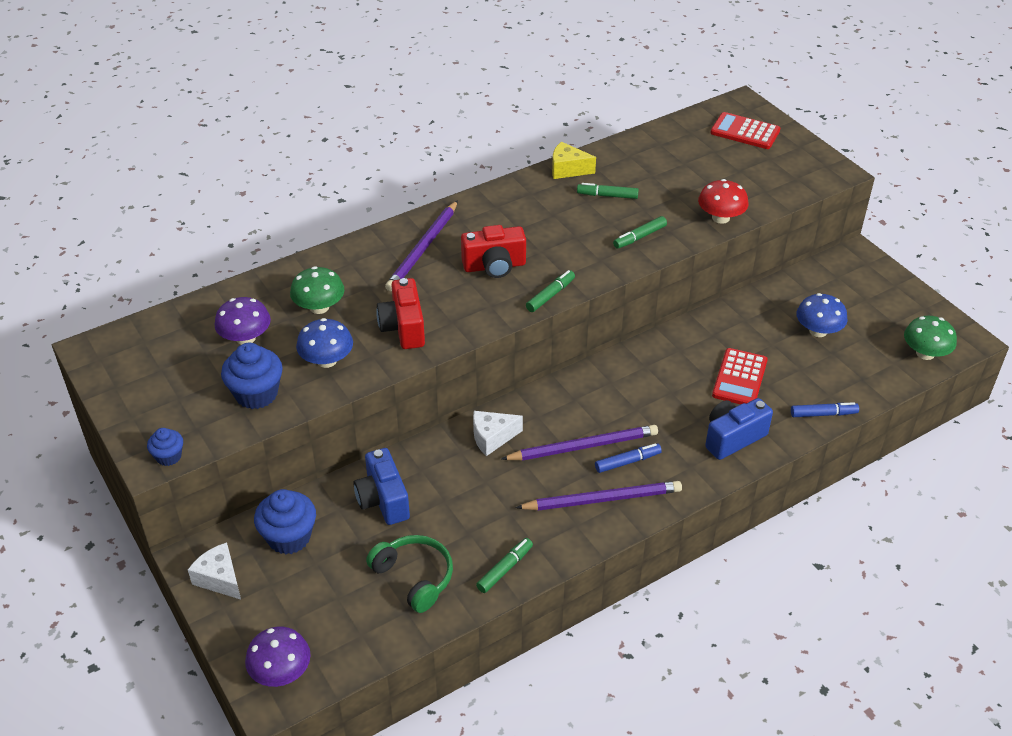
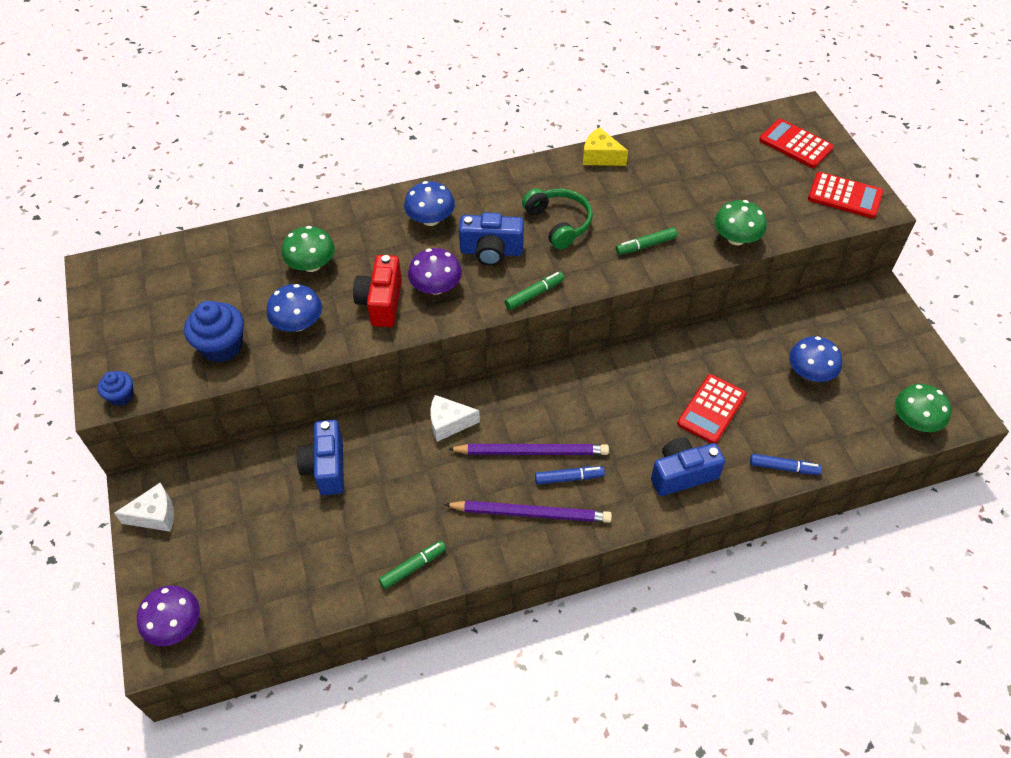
camera: 15 degrees right, 10 degrees up
(219, 579) = (155, 515): white cheese -> white cheese turned 105 degrees clockwise
(245, 338) = (234, 284): purple mushroom -> purple mushroom (436, 287)
(289, 537) = (229, 487): blue cupcake -> none
(414, 577) = (327, 555): green headphones -> green headphones (558, 223)
(423, 248) = (430, 219): purple pencil -> blue mushroom
(494, 266) = (491, 251): red camera -> blue camera
(607, 196) = (629, 193): green marker -> none
(720, 217) = (736, 238): red mushroom -> green mushroom
(805, 167) = (844, 196): none -> red calculator

